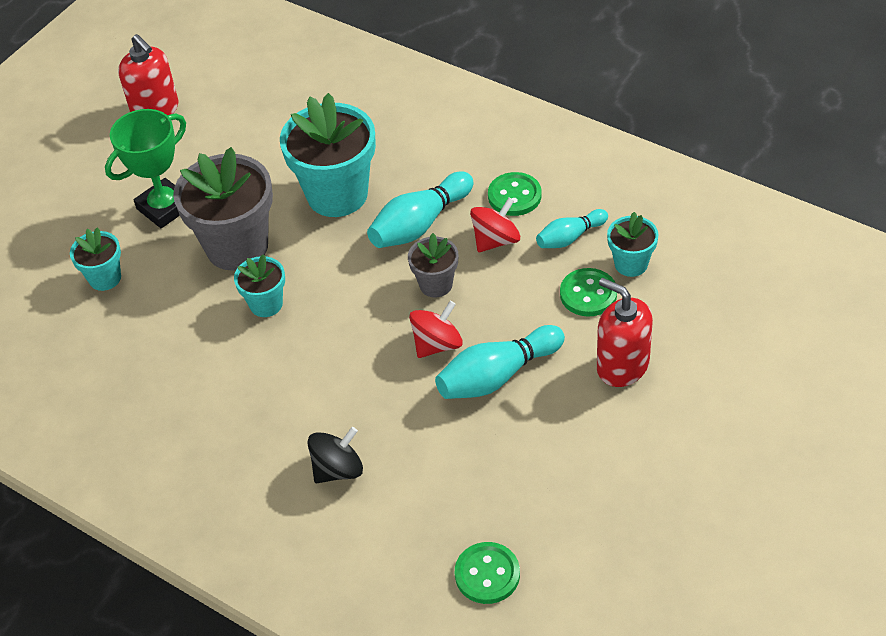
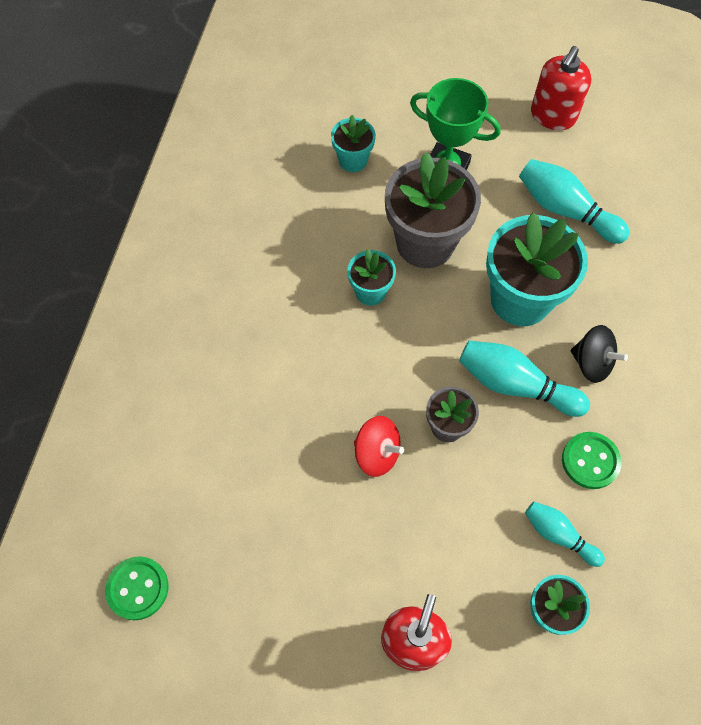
camera: 65 degrees right, 15 degrees up
(338, 469) = (214, 419): black spinning top -> black spinning top (591, 363)
(496, 240) = (524, 463): red spinning top -> none
(497, 376) = (359, 522): turquoise bowling pin -> turquoise bowling pin (565, 210)
(588, 294) = (491, 578): green button -> none

